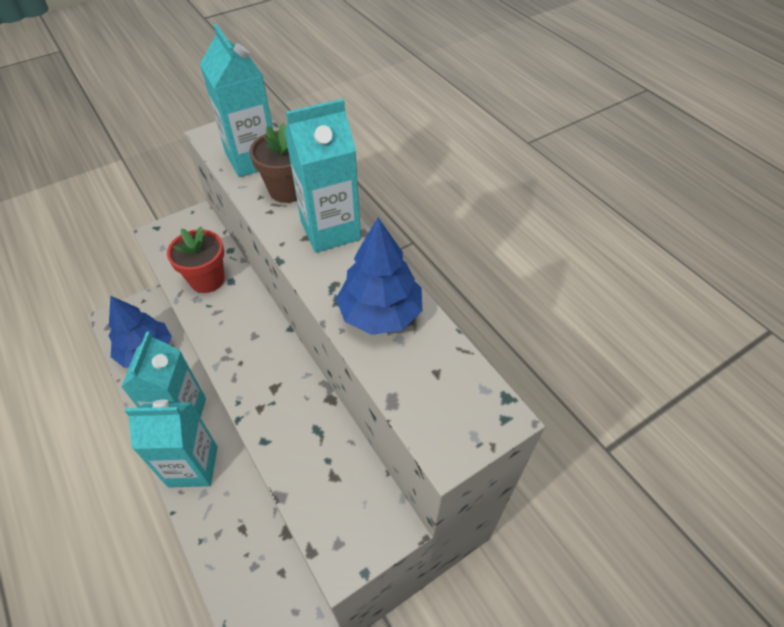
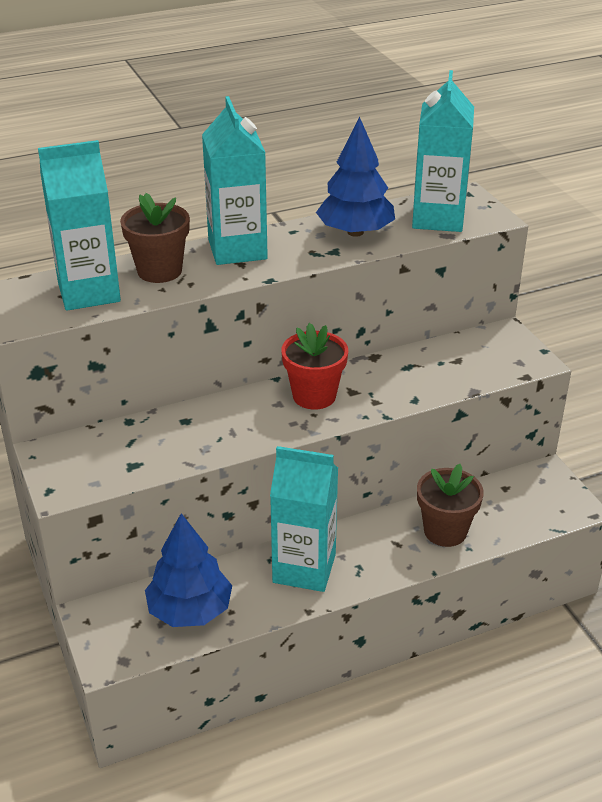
camera: 80 degrees left, 15 degrees down
(193, 466) = (378, 555): turquoise carton -> turquoise carton (438, 218)
(207, 279) = (175, 439): red flower pot -> red flower pot (314, 396)
(221, 518) = (445, 531): none -> brown flower pot

